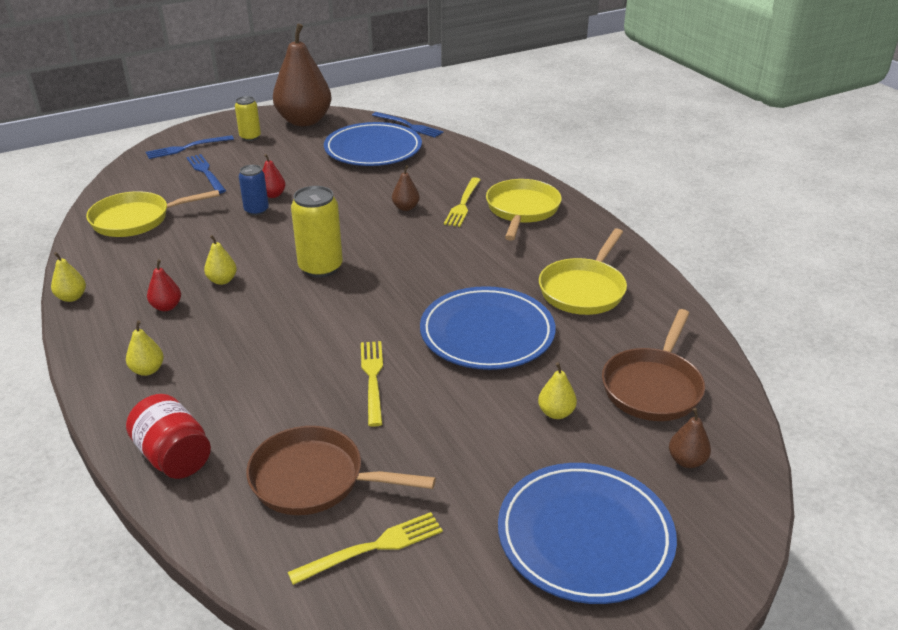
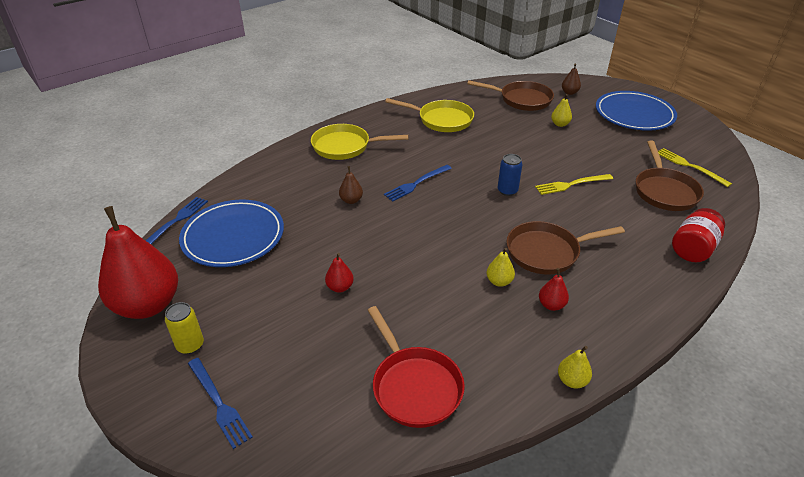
camera: 100 degrees left, 5 degrees up
(136, 220) = (414, 386): yellow pan -> red pan
(147, 370) = (630, 289): yellow pear -> none
(206, 172) = (292, 359): blue fork -> blue fork (416, 183)
(247, 322) = (546, 252): none -> brown pan
(256, 210) = (373, 291): blue can -> blue can (507, 191)
(304, 121) = (148, 305): brown pear -> red pear
(320, 267) = (458, 229): yellow can -> none
(463, 204) = (340, 173): yellow fork -> none
(487, 333) = (503, 149): blue plate -> none

